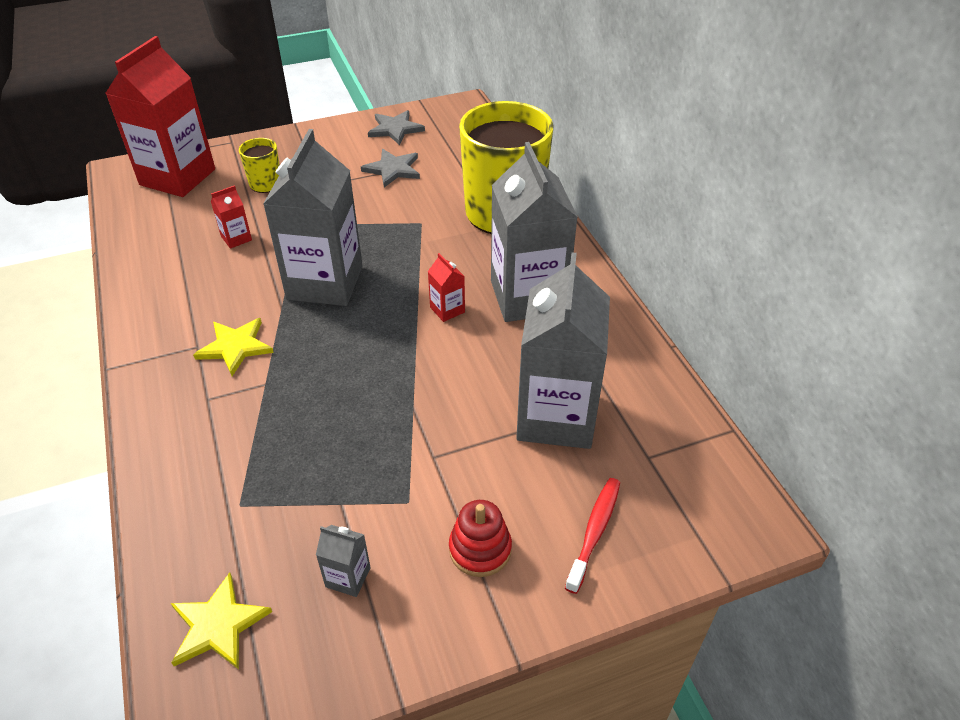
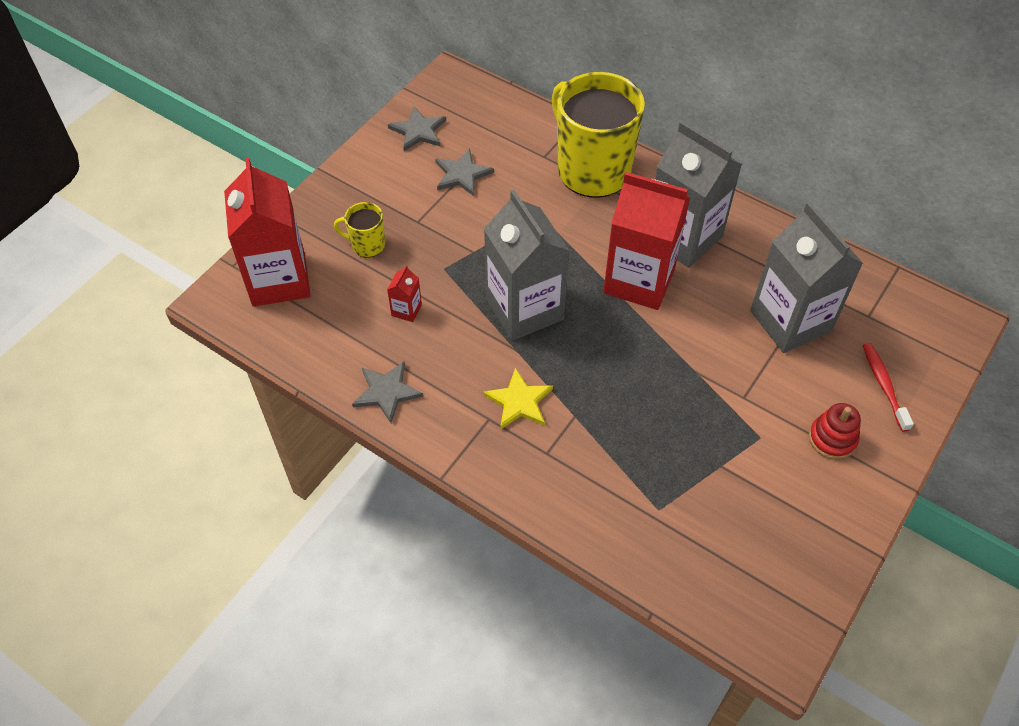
camera: 35 degrees left, 10 degrees up
(150, 285) = (387, 392): none -> grey star
(218, 625) = (733, 588): yellow star -> none
(348, 577) = (776, 507): grey carton -> none
(447, 310) = (639, 280): red carton -> red carton, size x2.49

